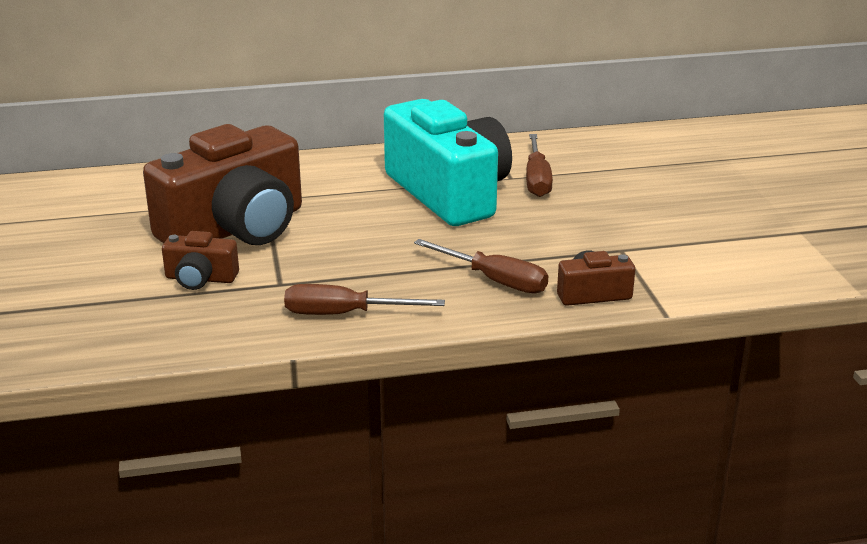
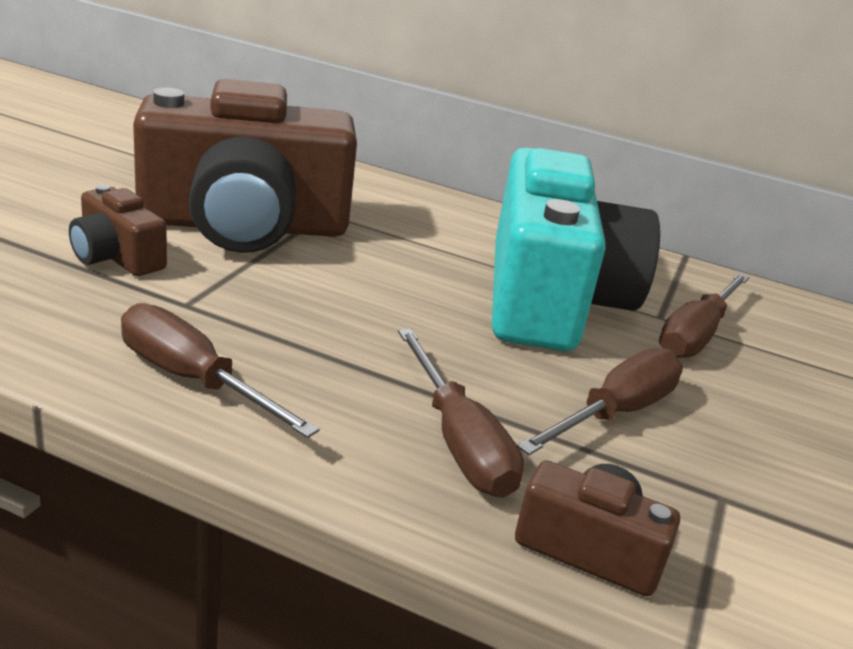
camera: 30 degrees right, 0 degrees up
(543, 236) = (614, 413): none -> brown screwdriver

